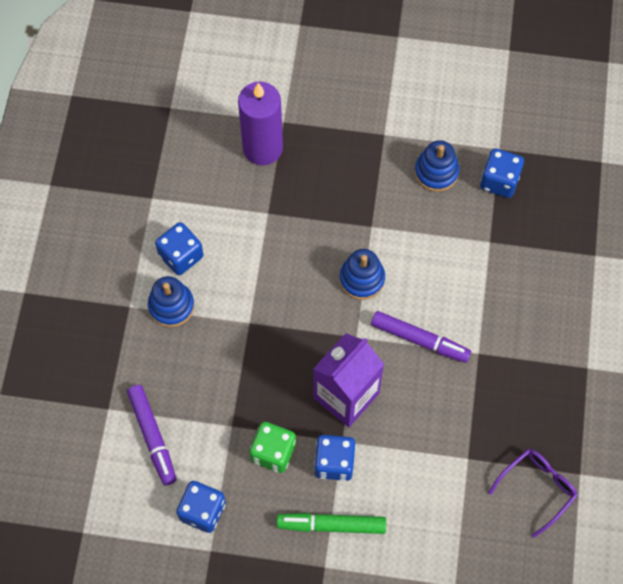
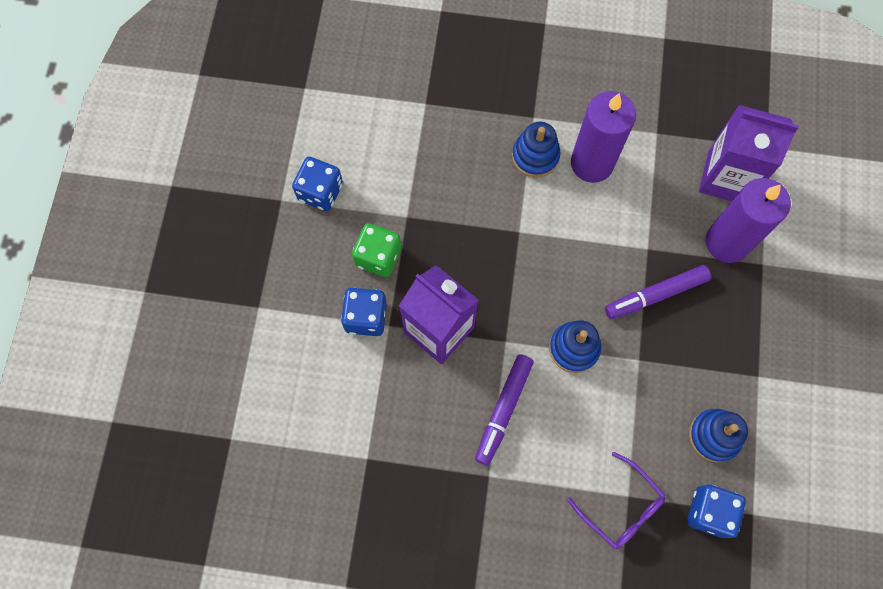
camera: 90 degrees right, 5 degrees up
(152, 436) = (396, 144): purple marker -> purple marker (655, 295)
(181, 256) = (592, 163): blue dice -> purple candle
(199, 143) = (726, 177): none -> purple carton
(331, 525) = (300, 314): green marker -> none
(538, 488) = (331, 536): purple glasses -> purple glasses (622, 508)

